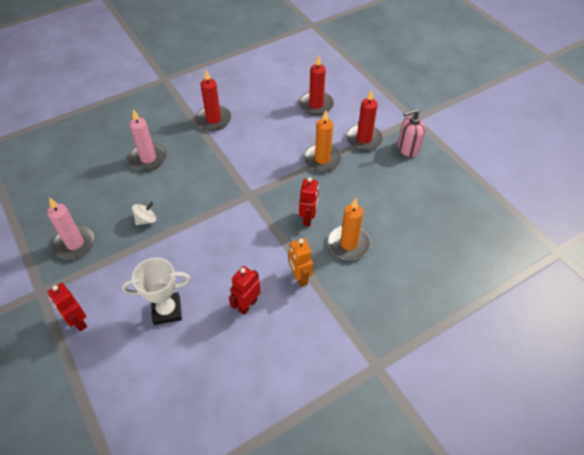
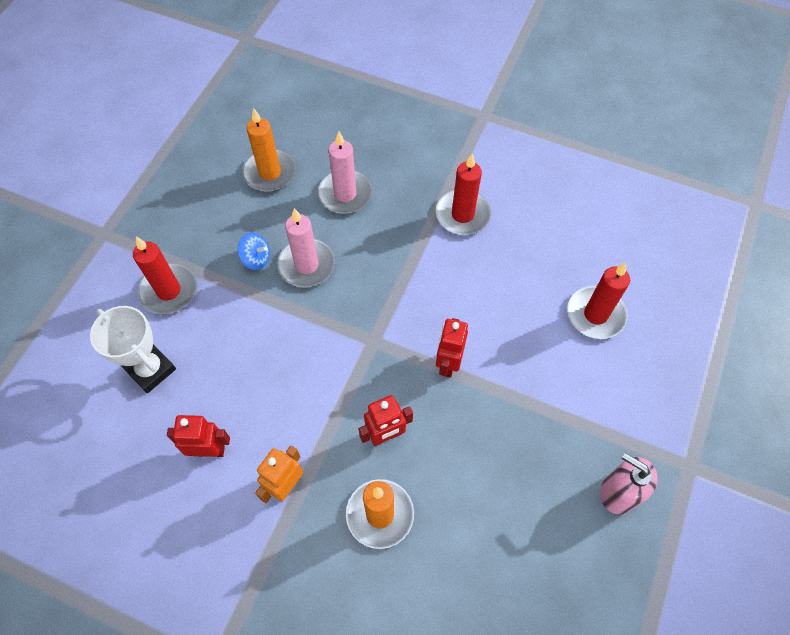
camera: 55 degrees right, 10 degrees up
(75, 243) = (179, 217): pink candle -> pink candle (306, 265)
(78, 322) = (88, 295): red robot -> red robot (448, 363)
(146, 220) = (256, 259): white spinning top -> blue spinning top
(322, 159) = (501, 388): orange candle -> orange candle (270, 173)
(364, 139) = (584, 419): red candle -> red candle (169, 291)

